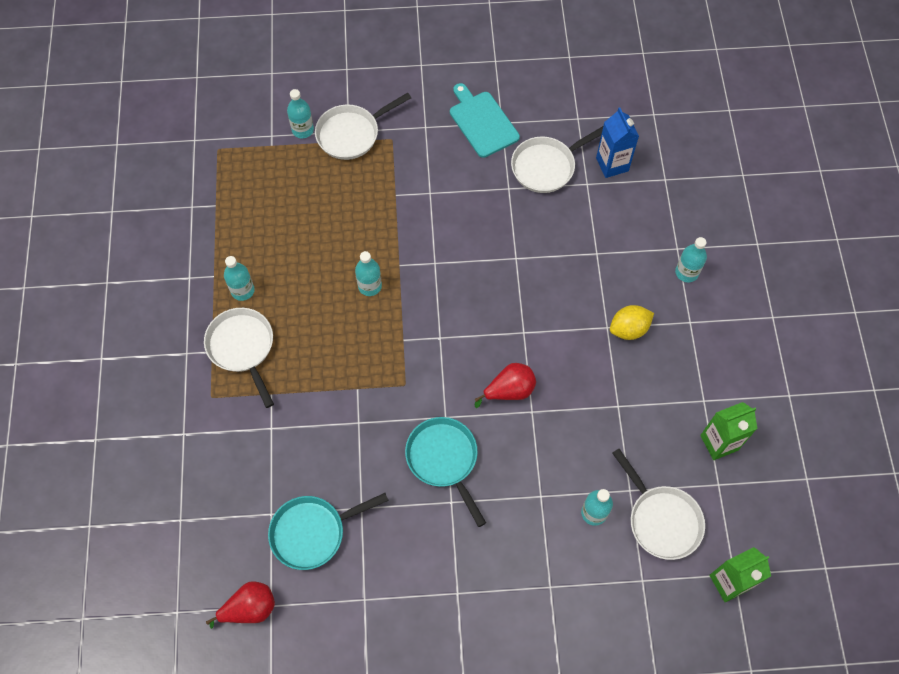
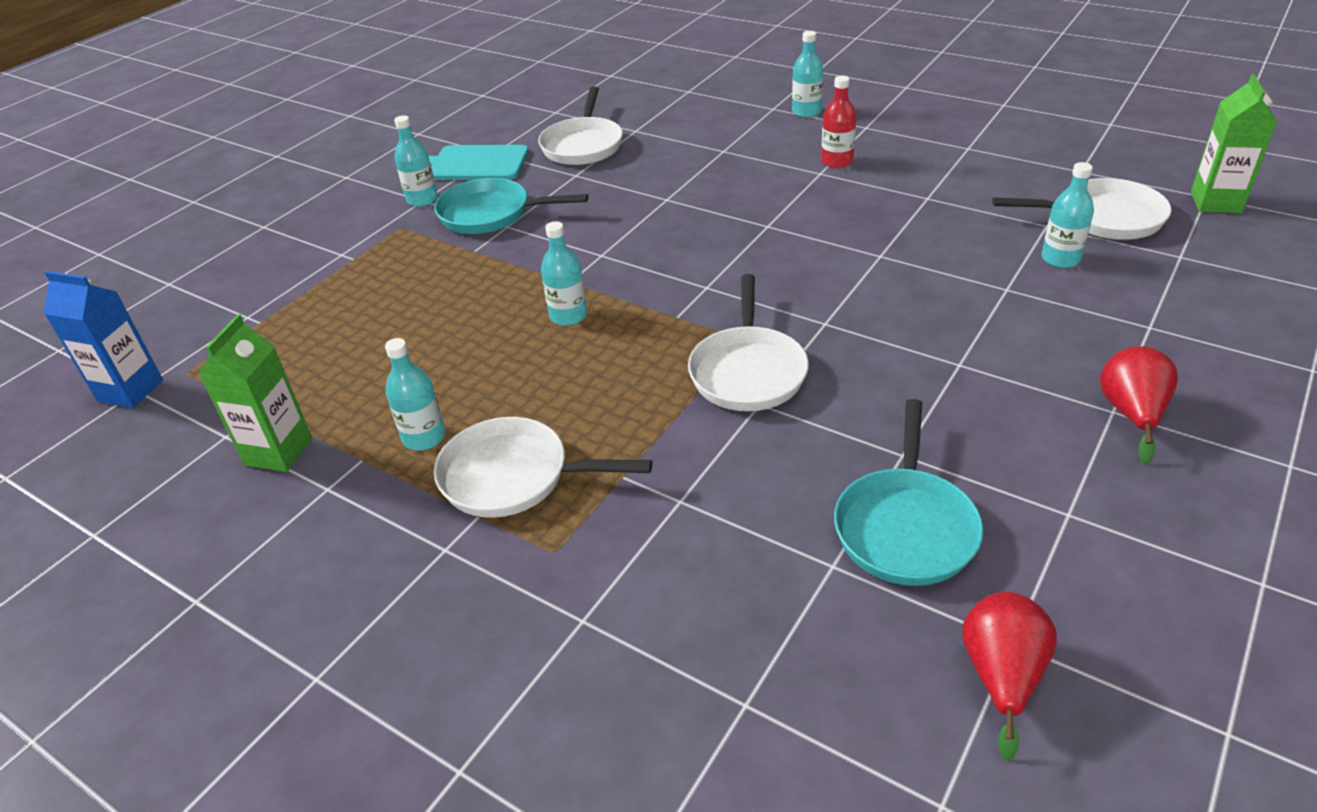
camera: 50 degrees left, 25 degrees down
(303, 130) = (282, 288): turquoise bottle -> turquoise bottle (422, 199)
(351, 134) = (348, 253): white pan -> white pan (748, 371)
(444, 459) = (888, 347): turquoise pan -> turquoise pan (491, 214)
(509, 390) = (835, 261): red pear -> red pear (1131, 414)
(612, 164) = (633, 111): blue carton -> blue carton (130, 390)
(628, 329) = (837, 161): yellow lemon -> red bottle
(719, 442) = (1028, 155): green carton -> green carton (278, 452)

